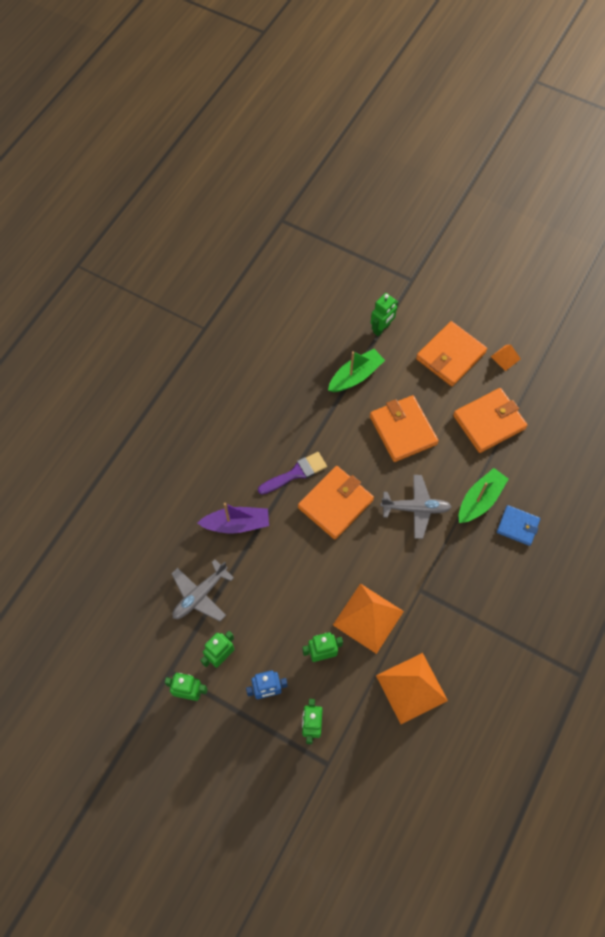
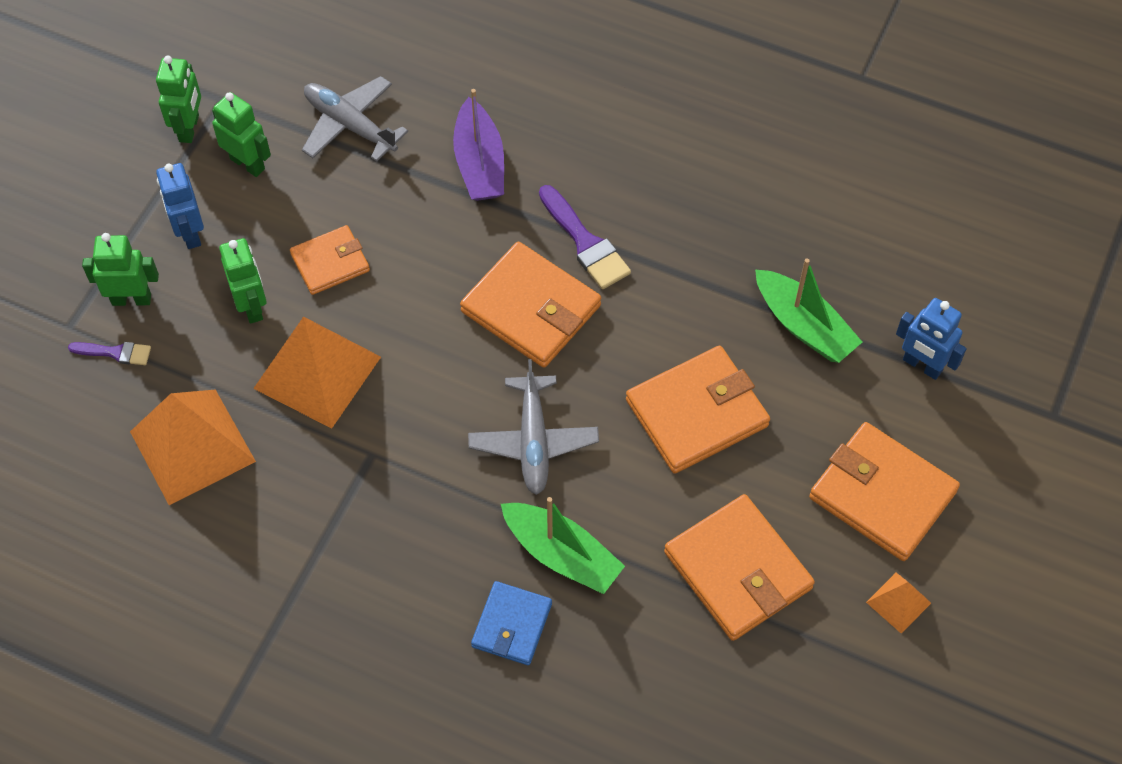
camera: 85 degrees right, 5 degrees down
(296, 609) = (330, 262): none -> orange wallet
(348, 734) = (115, 353): none -> purple brush
(381, 328) = (922, 365): green robot -> blue robot

